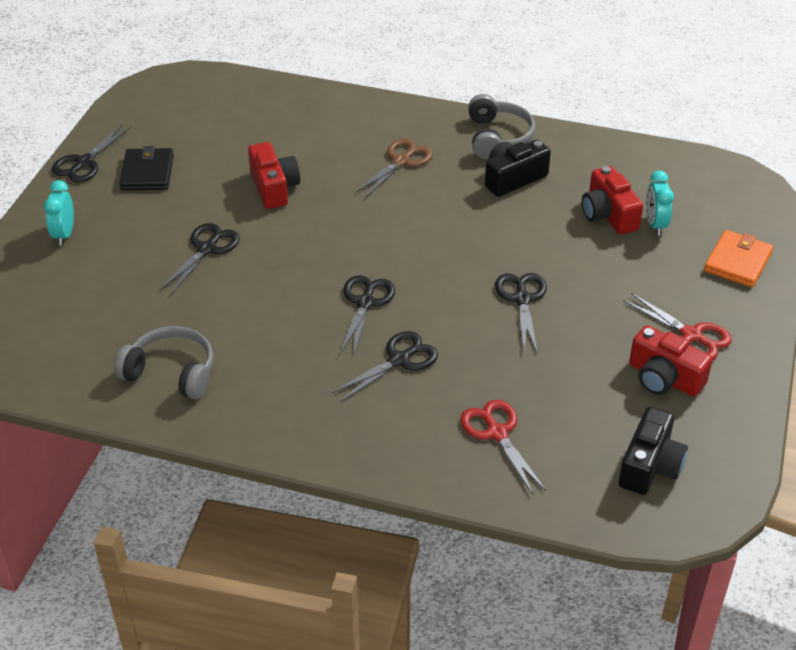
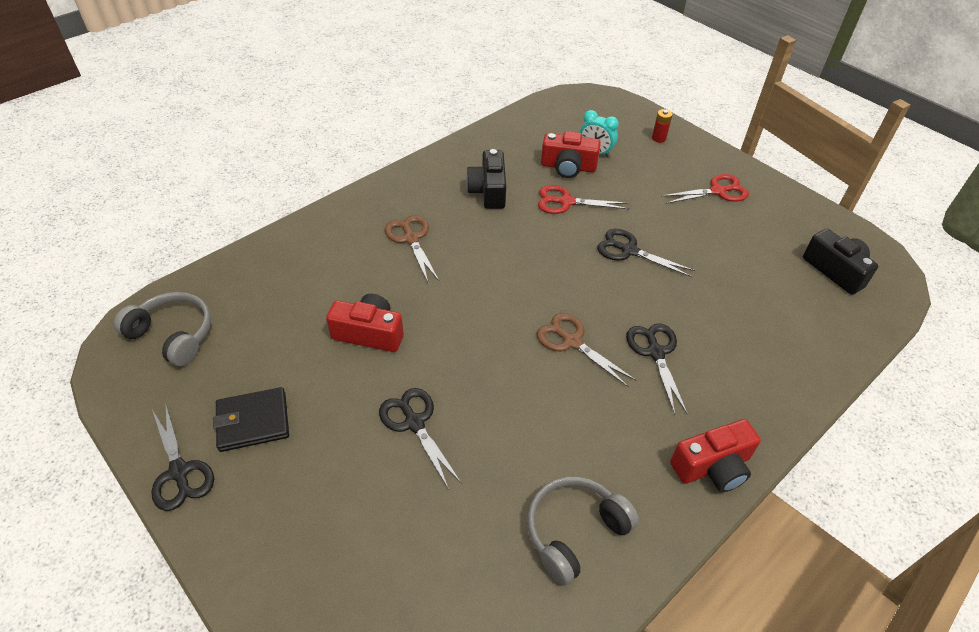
camera: 60 degrees left, 5 degrees up
(64, 234) = (284, 544): turquoise clock -> none
(147, 172) = (253, 421): black wallet -> black wallet turned 45 degrees counterclockwise
(365, 303) = (572, 341): black scissors -> brown scissors
(497, 433) = (768, 333): red scissors -> red scissors (566, 202)
(498, 137) = (433, 175): grey headphones -> grey headphones (173, 334)
(664, 378) = (752, 223): red camera -> red camera (712, 467)
(738, 262) = (658, 138): orange wallet -> red battery

